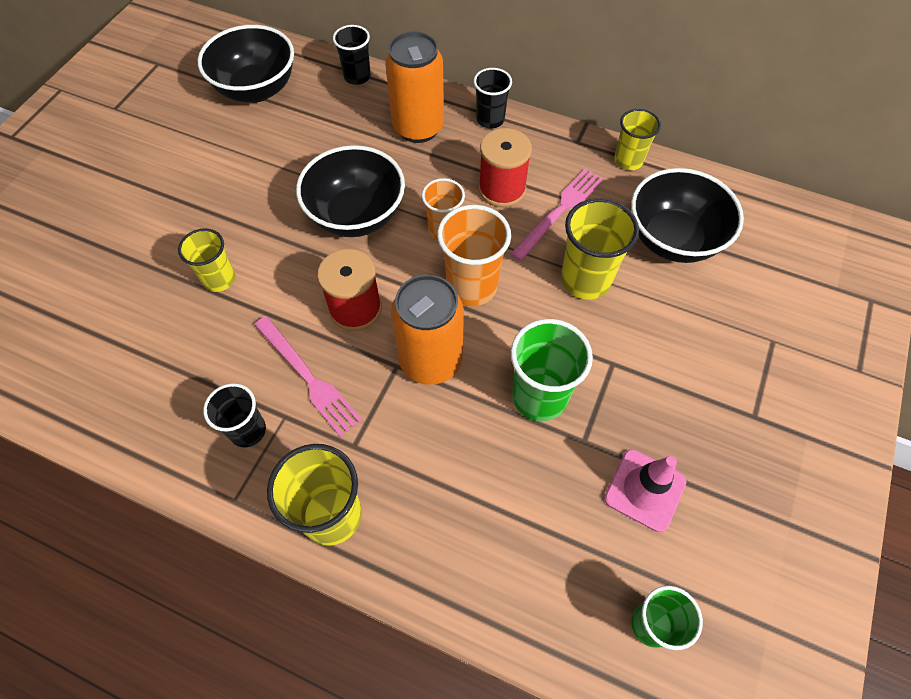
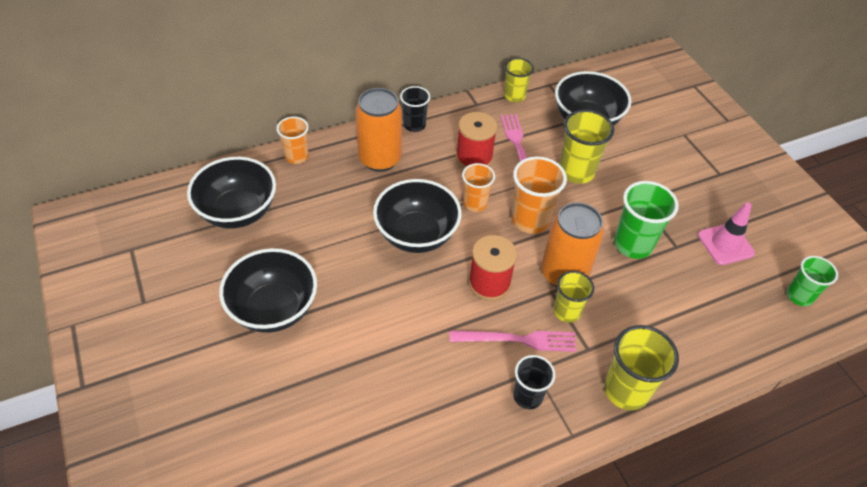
camera: 50 degrees left, 10 degrees down
(178, 184) = (274, 309): none -> black bowl
(219, 279) = (389, 338): yellow cup -> yellow cup (567, 311)
(357, 76) = (297, 156): black cup -> orange cup

